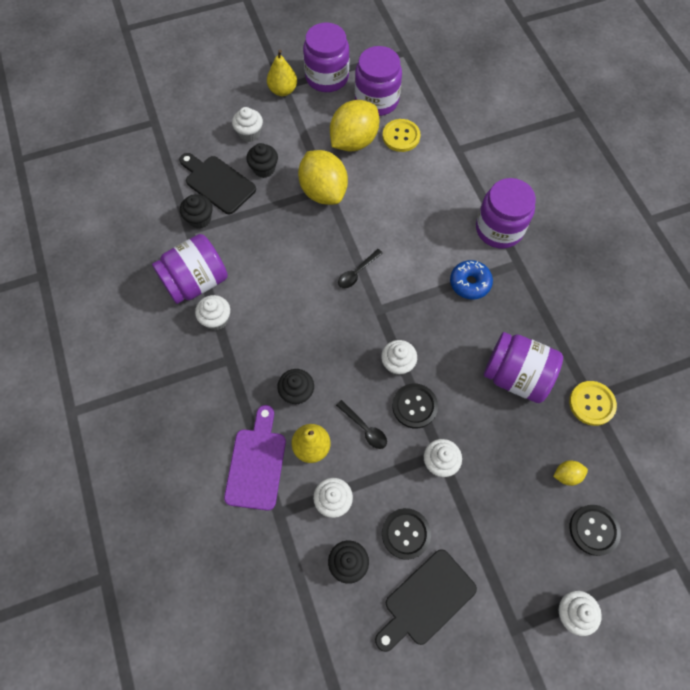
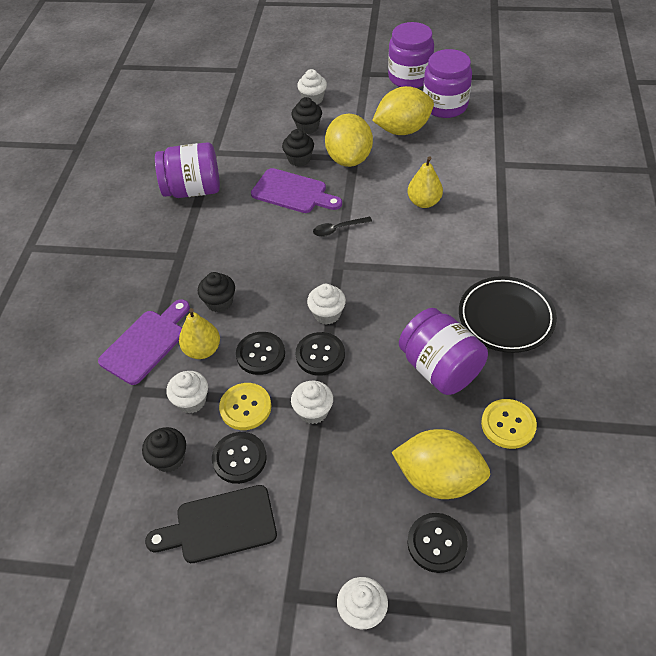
camera: 30 degrees right, 15 degrees down
(200, 219) = (228, 147): black cupcake -> black cupcake (299, 159)
(216, 319) = (190, 222): white cupcake -> none
(217, 183) = (261, 126): black cutting board -> none
(283, 90) = (363, 76): yellow pear -> yellow pear (424, 202)
(293, 248) = (293, 192): none -> purple cutting board
(364, 428) = (260, 354): black spoon -> black button
(401, 136) = (450, 138): yellow button -> yellow button (245, 407)
(470, 283) = (442, 274): blue donut -> none
(499, 229) = (502, 239): purple jar -> none
(540, 305) = (506, 318): none -> black plate
(566, 475) = (438, 478): yellow lemon -> yellow lemon, size x2.31

